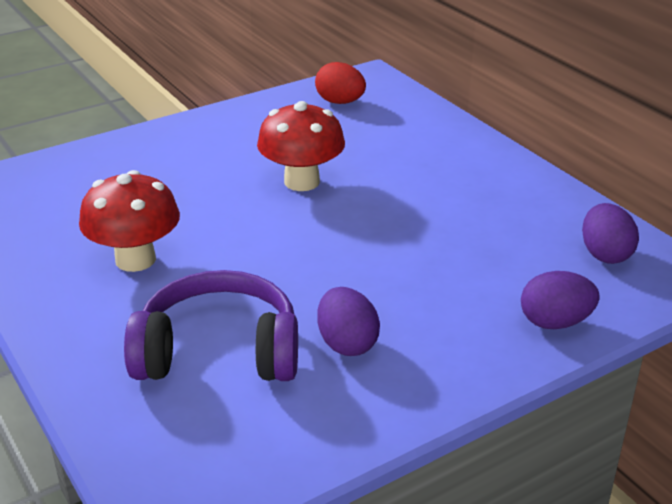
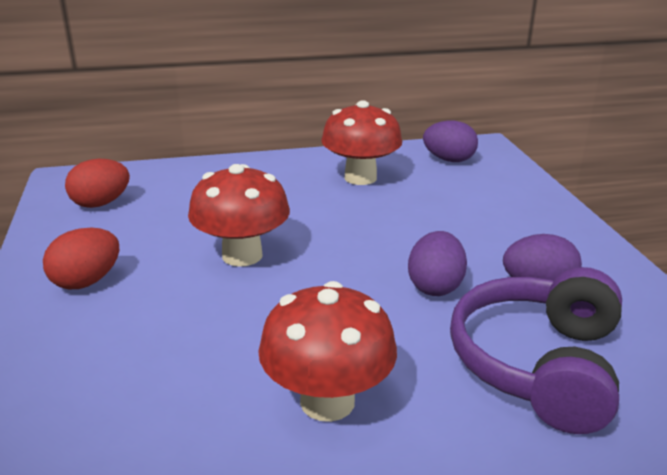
camera: 70 degrees left, 5 degrees down
(227, 134) = (86, 281): none -> red egg
(500, 206) = (360, 178): none -> red mushroom
(555, 322) = (528, 196): purple egg -> purple egg (435, 286)

